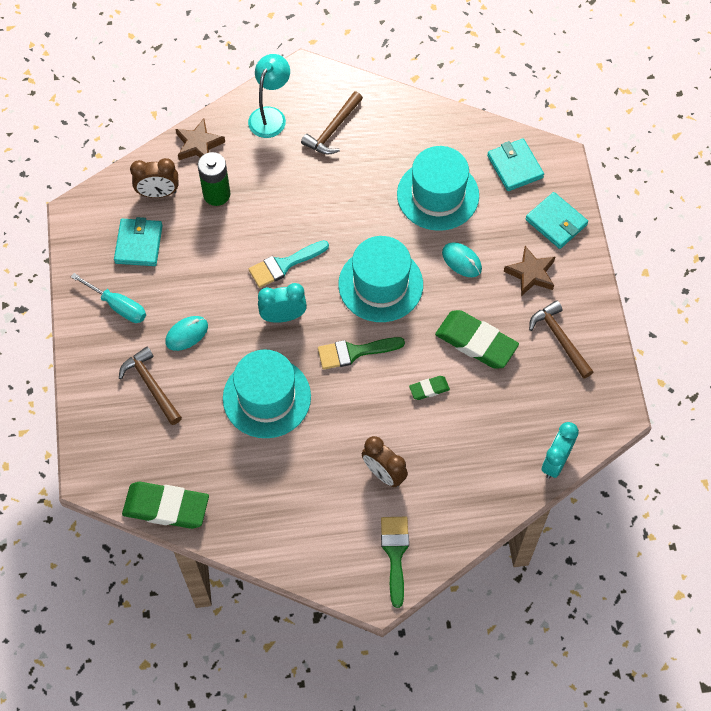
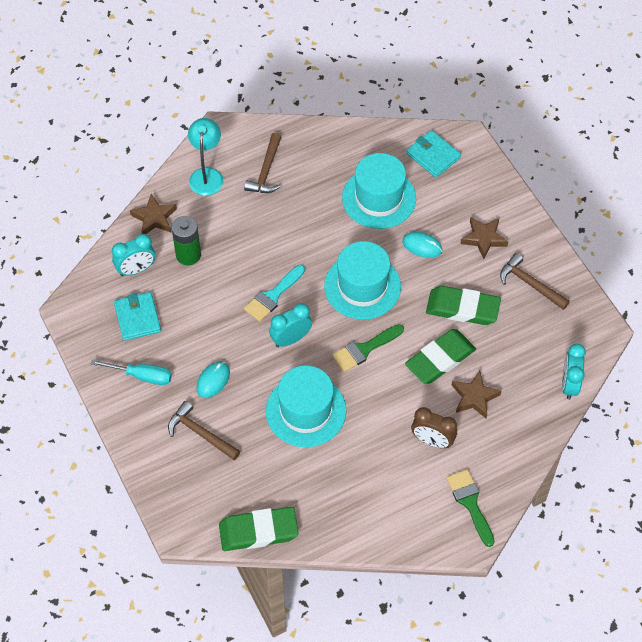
camera: 20 degrees left, 5 degrees down
(158, 193) = (136, 269): brown clock -> turquoise clock
(429, 389) = (440, 359): green eraser -> green eraser, size x2.08
(448, 442) = (474, 397): none -> brown star
(556, 222) = (486, 190): turquoise wallet -> none

